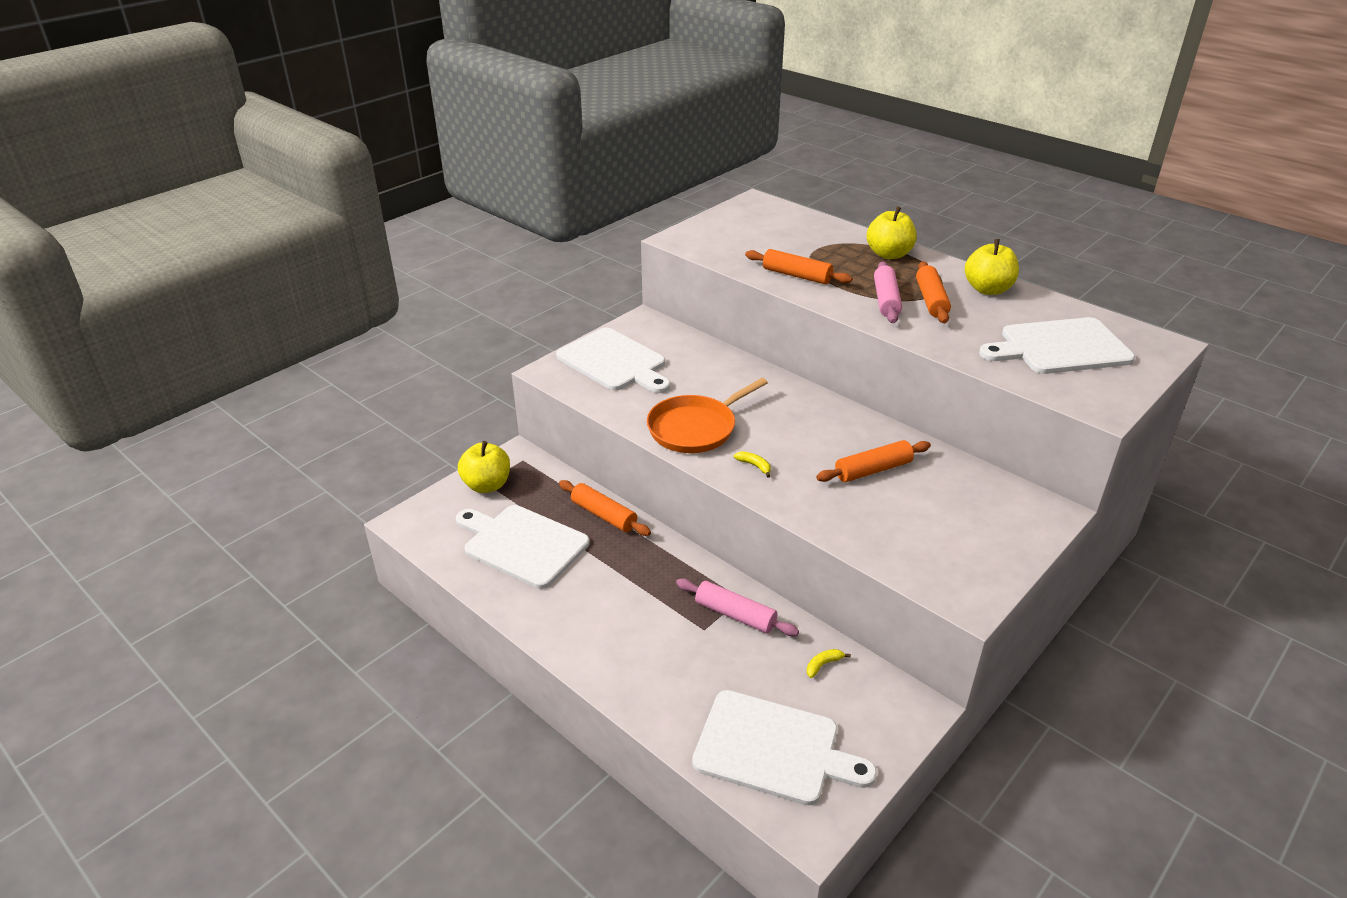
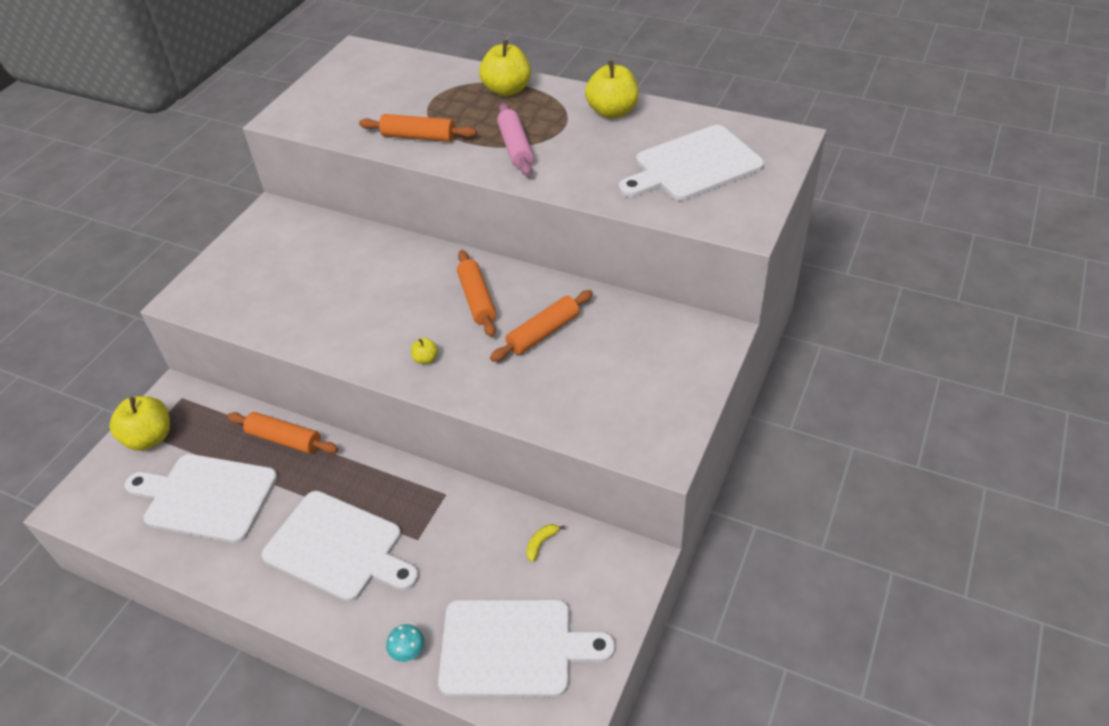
camera: 15 degrees left, 10 degrees up
(614, 362) = (250, 270): white cutting board -> white cutting board (338, 548)
(670, 722) = (408, 651): none -> turquoise mushroom
(695, 428) = (355, 330): orange pan -> none
(735, 615) = (444, 514): pink rolling pin -> none
(754, 466) = (426, 359): yellow banana -> yellow apple
(931, 300) = (560, 137): orange rolling pin -> orange rolling pin (477, 299)

